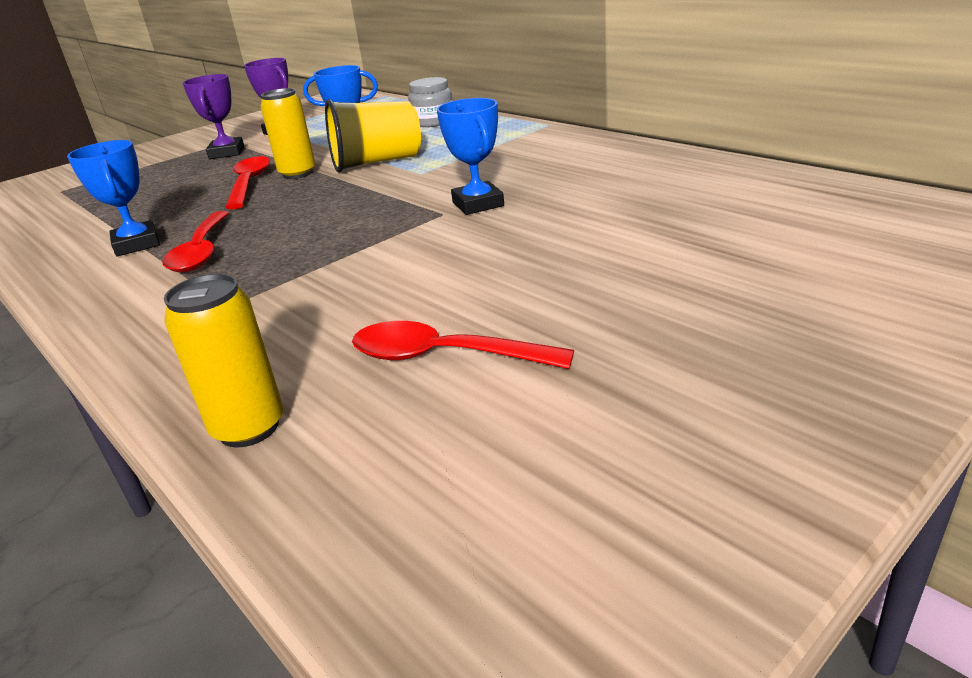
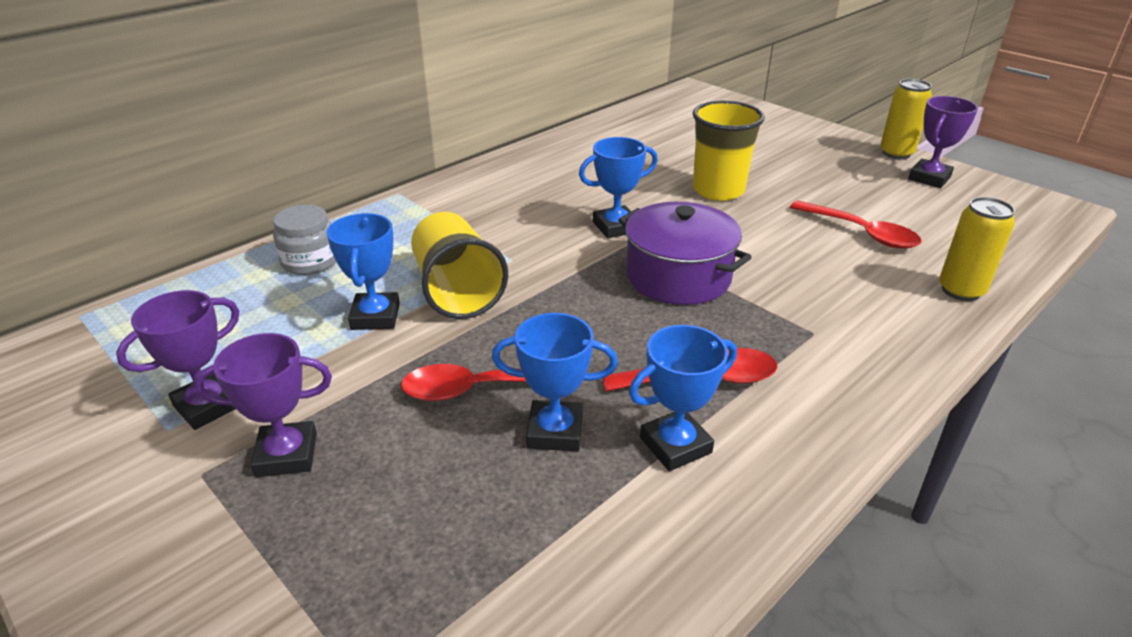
camera: 95 degrees left, 5 degrees up
(187, 208) = (555, 431): none -> blue trophy
(297, 173) = (461, 349): yellow can -> yellow can (896, 153)
(367, 236) = (678, 276): none -> purple pot
(444, 356) = (861, 233): red spoon -> red spoon turned 60 degrees counterclockwise
(580, 252) = (718, 190): none -> yellow cup
(695, 477) = (929, 178): none -> purple trophy

